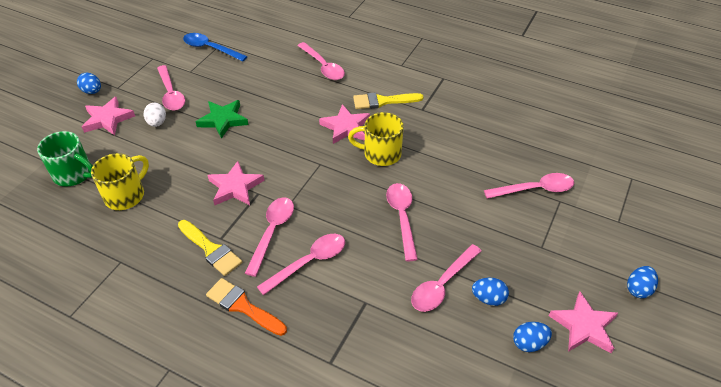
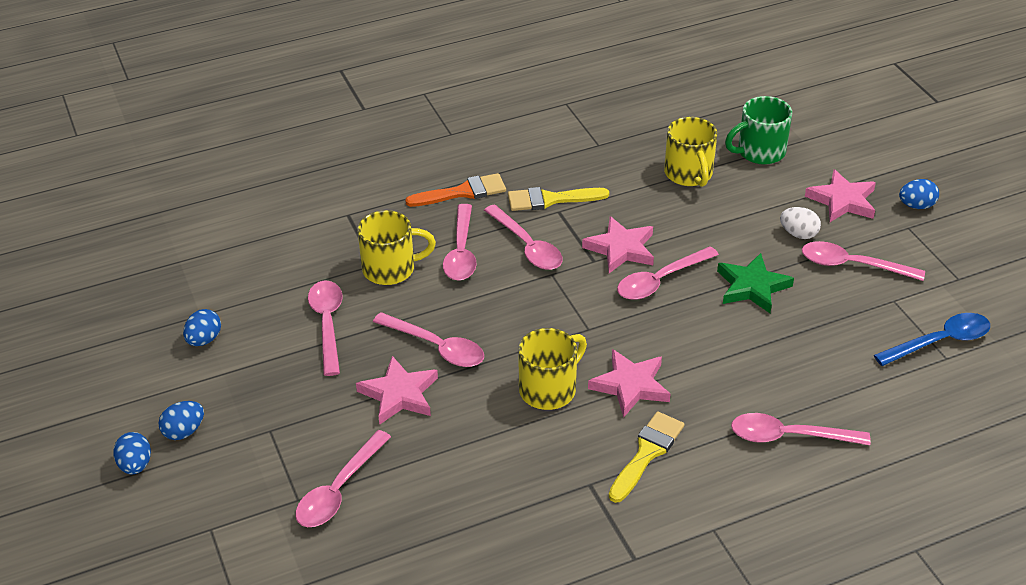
camera: 130 degrees right, 5 degrees down
(250, 156) = (660, 280): none -> pink spoon
(361, 289) = (391, 269): none -> yellow mug
(488, 298) = (274, 345): blue egg -> blue egg (184, 431)
(584, 326) = (165, 389): pink star -> pink star (399, 394)

